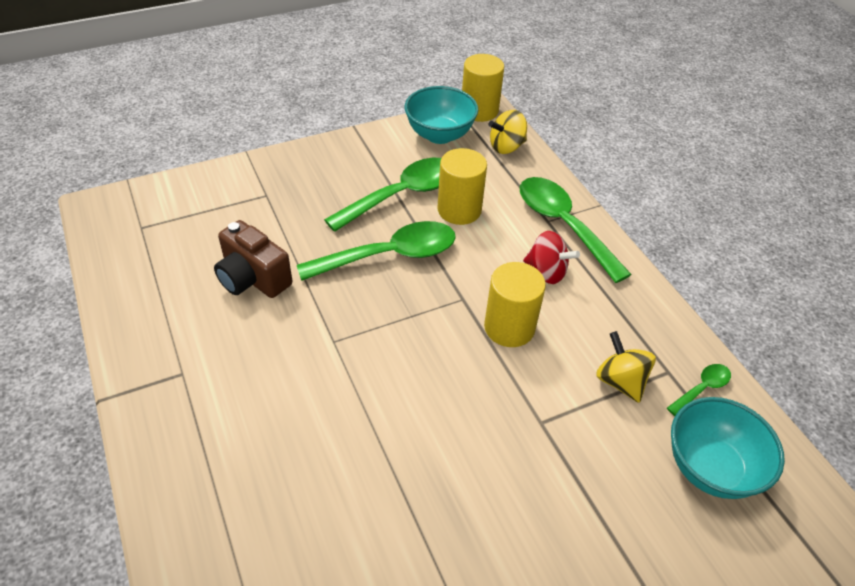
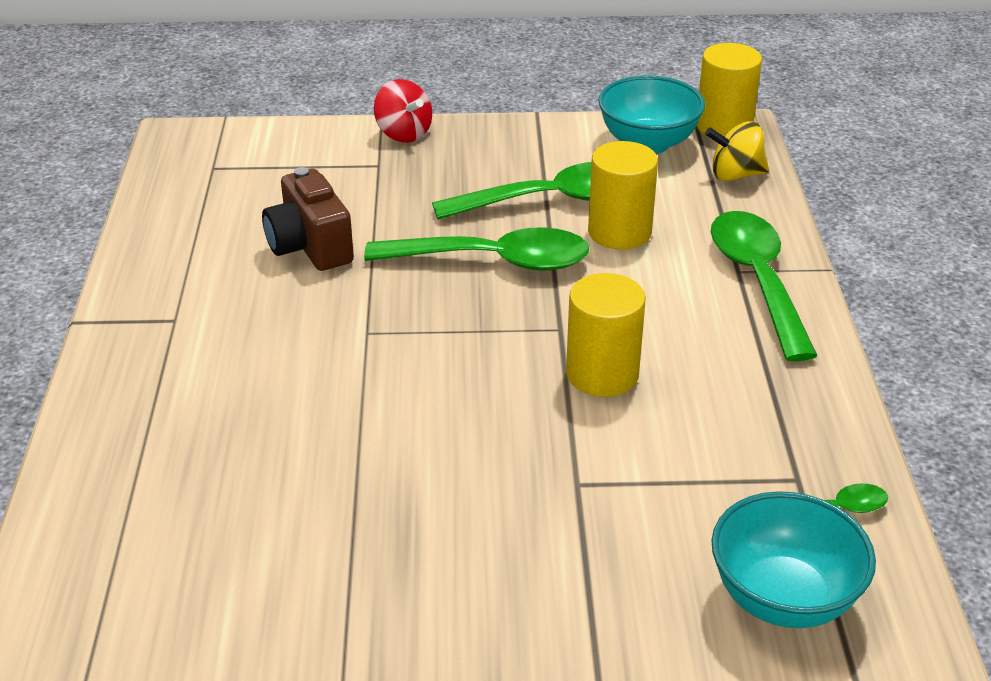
camera: 25 degrees right, 10 degrees down
(546, 272) = (696, 327): red spinning top -> red spinning top (403, 134)
(620, 381) = (718, 470): yellow spinning top -> none

